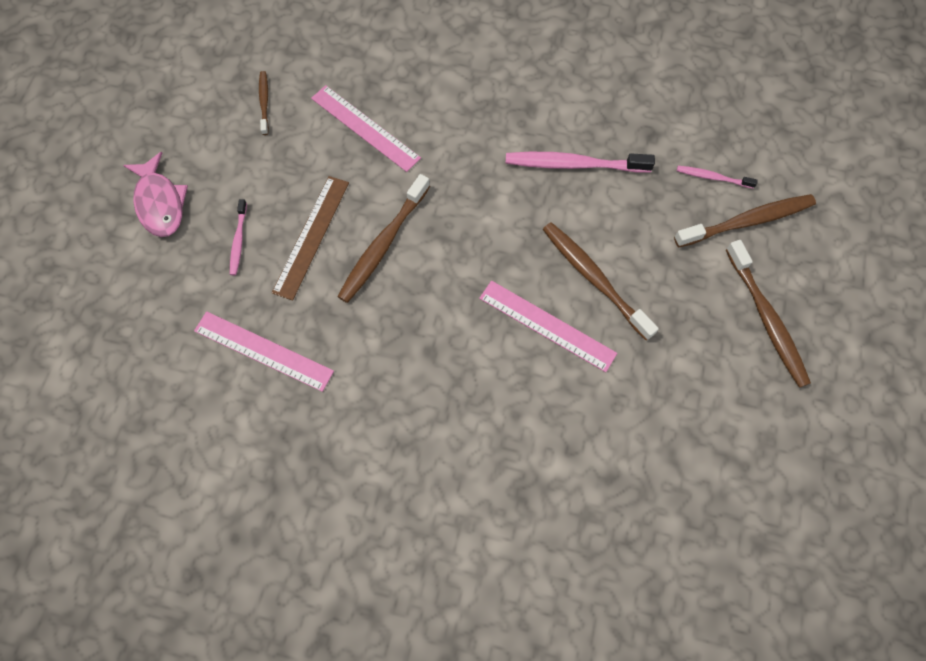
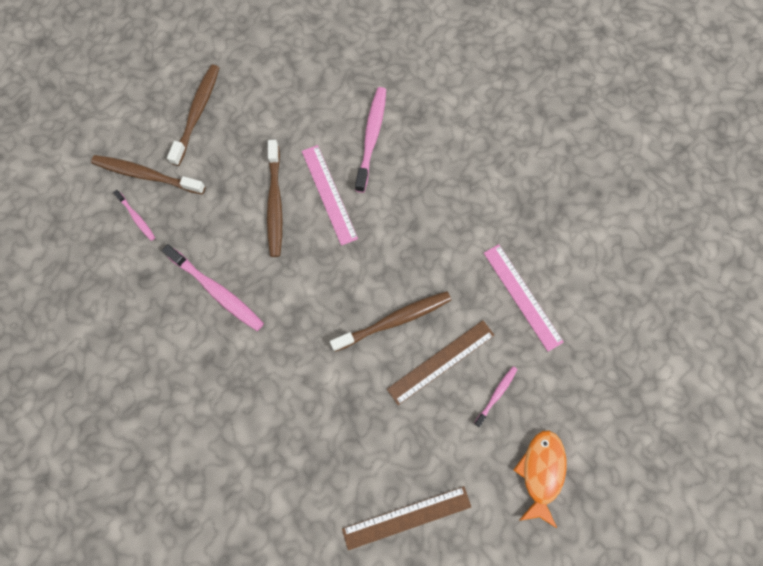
camera: 145 degrees left, 5 degrees up
(160, 203) = (541, 472): pink fish -> orange fish
(264, 102) = (406, 518): brown toothbrush -> brown ruler
(365, 128) = (342, 431): pink ruler -> none
(553, 424) = (371, 137): none -> pink toothbrush

